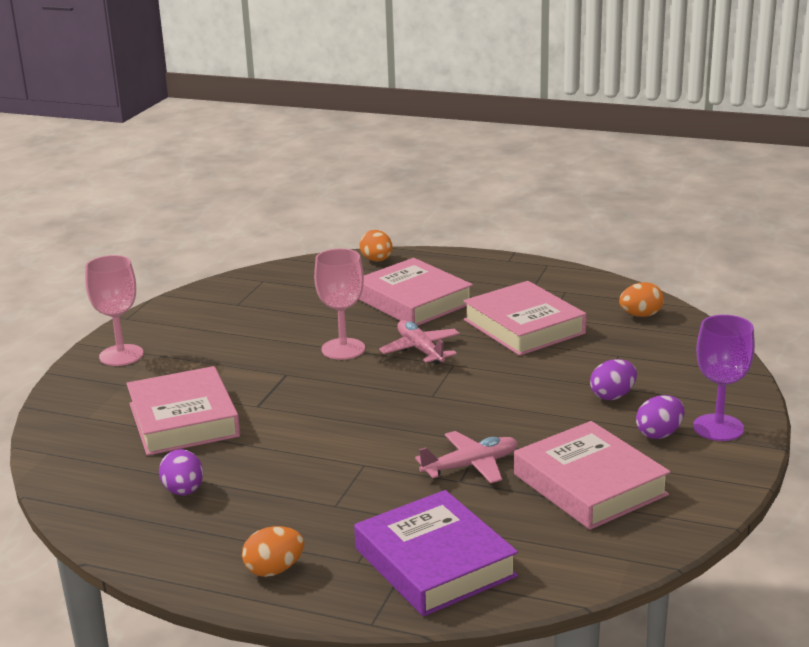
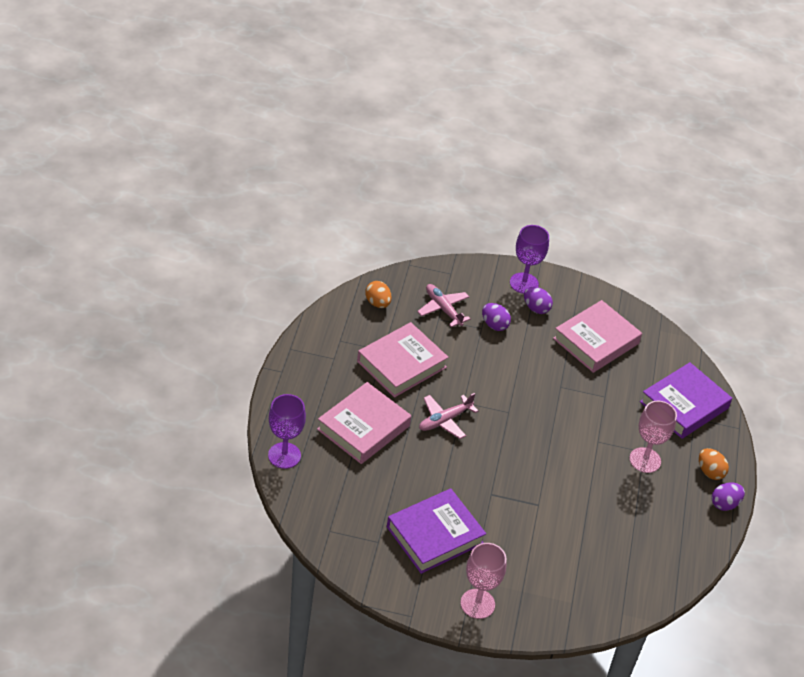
camera: 105 degrees left, 20 degrees up
(183, 420) = (565, 543): pink book -> none
(184, 491) = (648, 527): purple egg -> purple egg (724, 504)
(233, 335) = (435, 535): none -> purple book
(343, 349) = (449, 464): pink goblet -> pink goblet (645, 460)
(377, 260) = (284, 455): orange egg -> purple goblet
(471, 466) = (588, 391): pink plane -> pink plane (443, 309)

